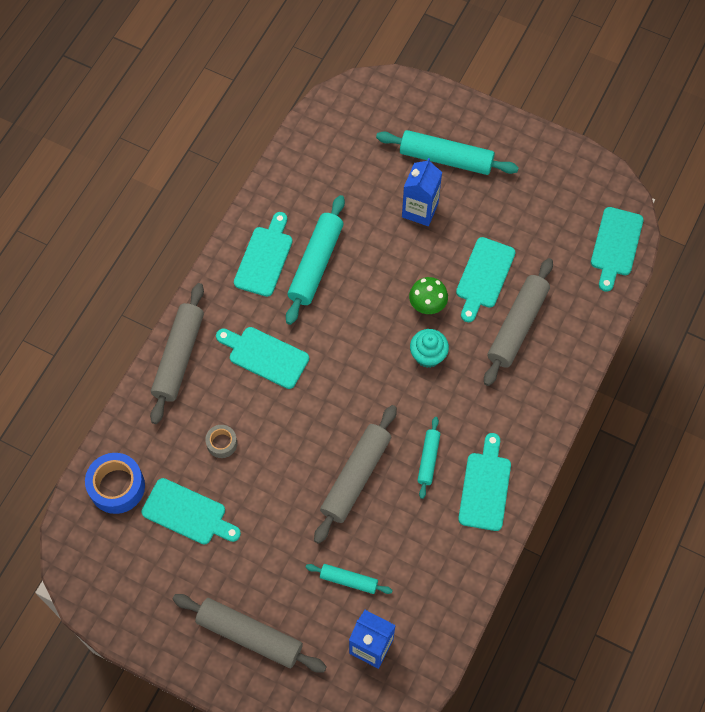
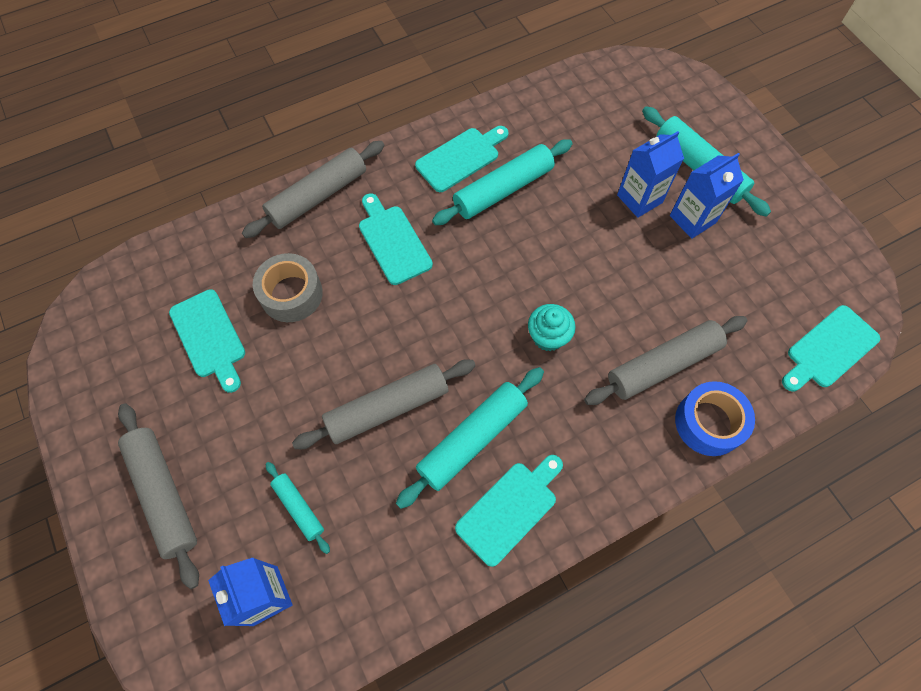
camera: 35 degrees right, 0 degrees up
(117, 487) = (172, 273): blue tape -> blue tape (708, 423)
(222, 443) = (291, 294): grey tape -> grey tape, size x1.79
(427, 306) = (582, 289): green mushroom -> none
(428, 459) = (472, 439): turquoise rolling pin -> turquoise rolling pin, size x1.85
(467, 203) = (692, 219): none -> blue carton
(484, 276) = (661, 296): turquoise cutting board -> none

